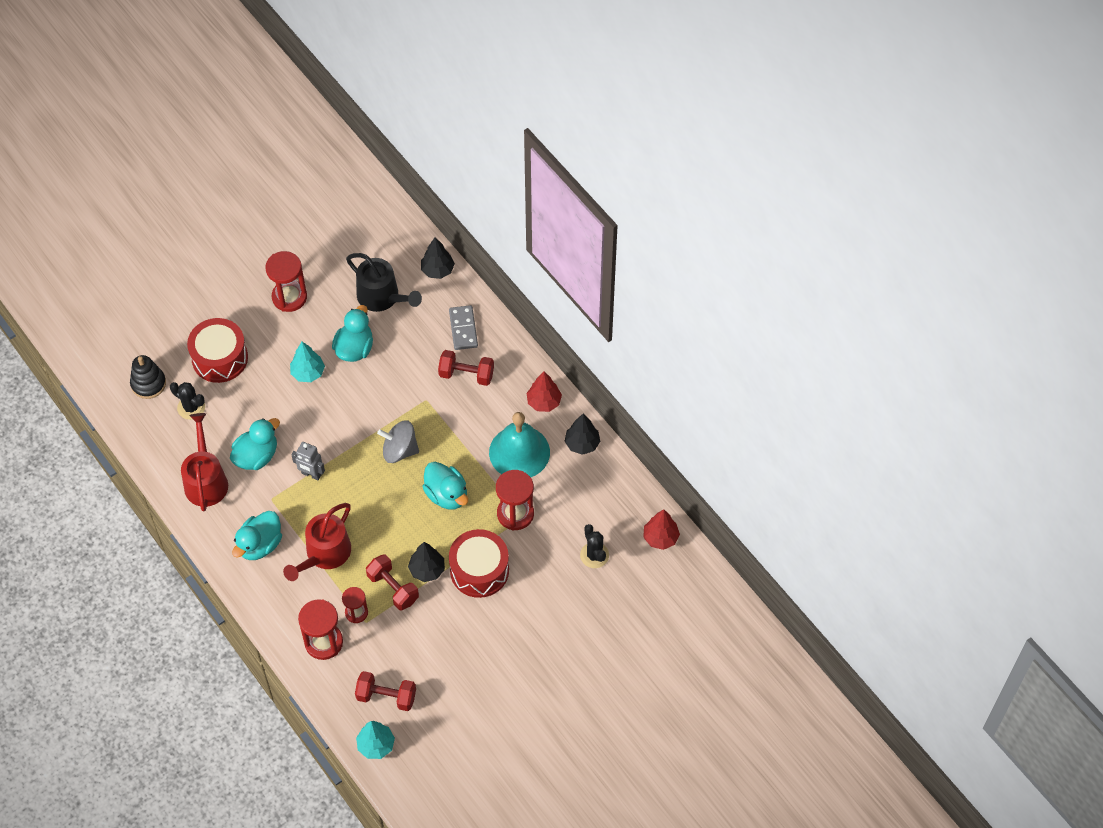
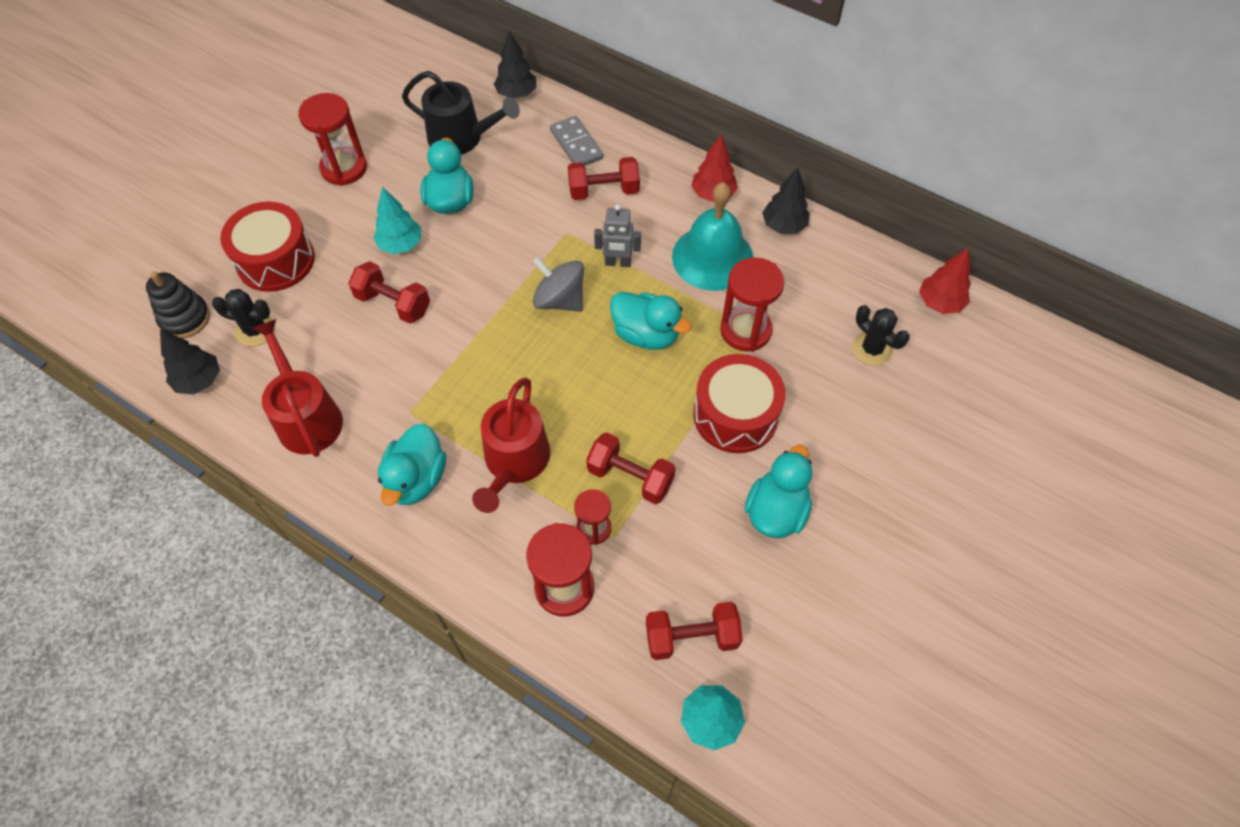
camera: 20 degrees left, 0 degrees up
(256, 456) = (369, 364): turquoise duck -> turquoise duck (776, 511)
(287, 417) = (393, 304): none -> red dumbbell
(311, 474) = (453, 364): grey robot -> grey robot (617, 263)
(399, 450) = (559, 300): grey spinning top -> grey spinning top turned 45 degrees clockwise
(427, 570) = (665, 437): black tree -> black tree (199, 381)

